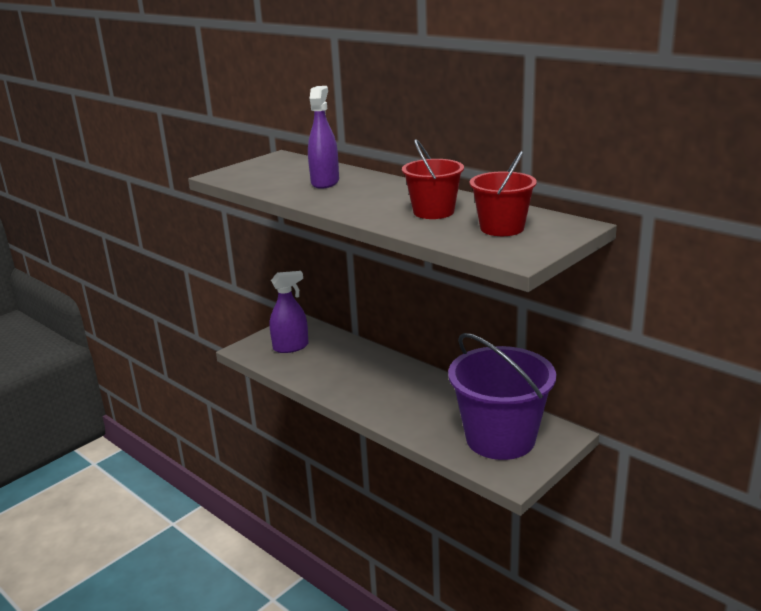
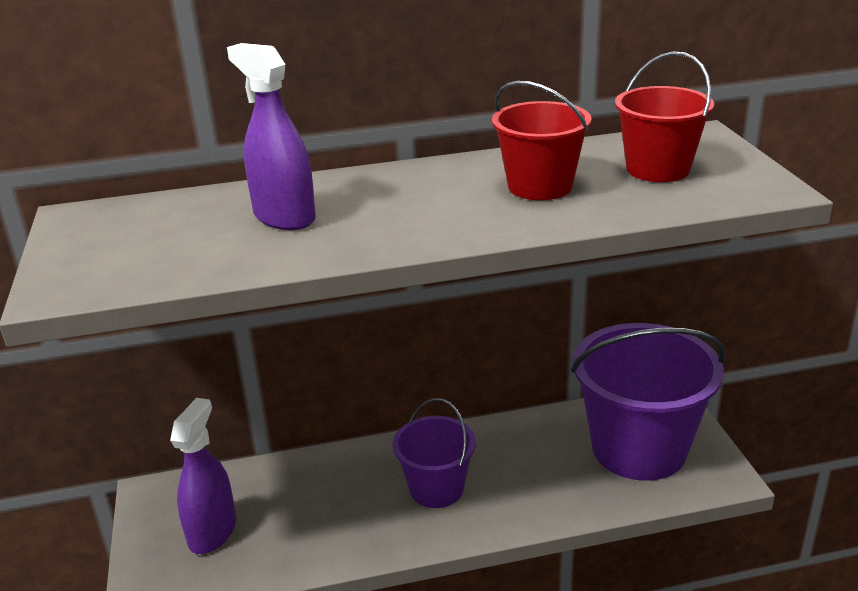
camera: 55 degrees left, 5 degrees up
(385, 388) = (436, 488): none -> purple bucket

